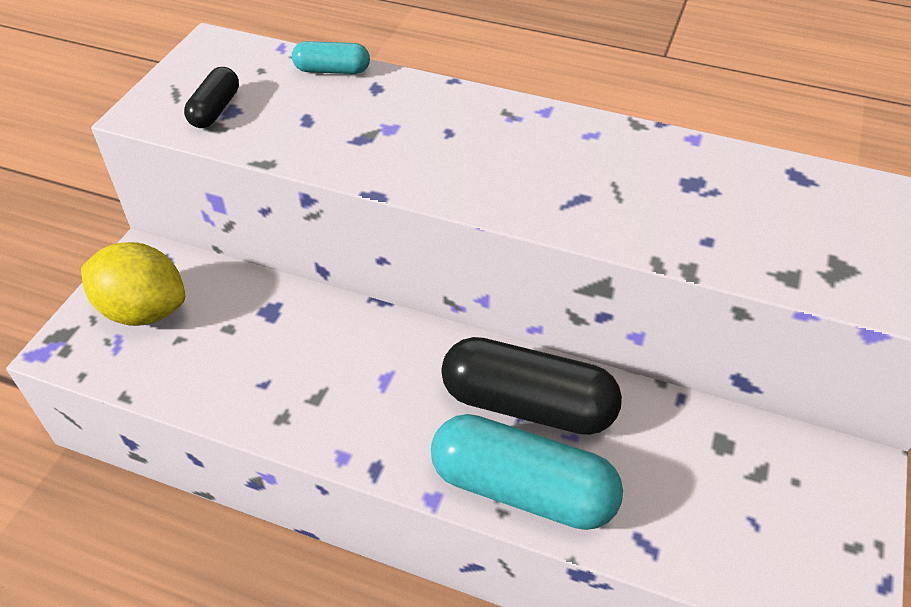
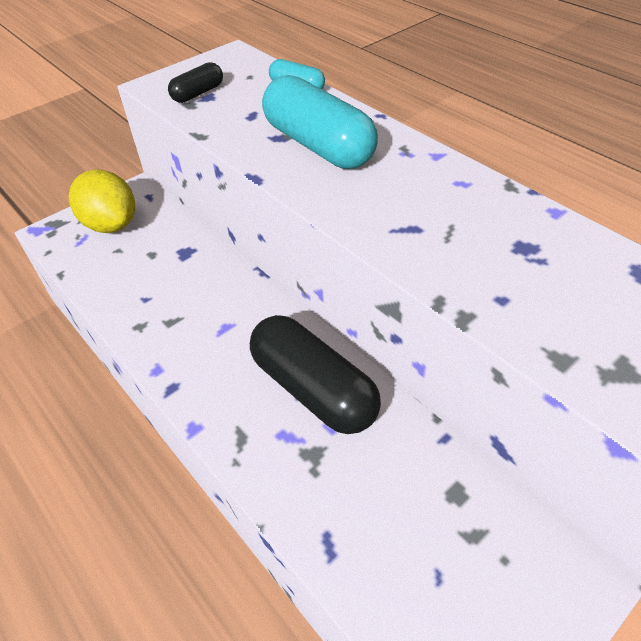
camera: 30 degrees right, 0 degrees up
(522, 489) = (263, 451): turquoise capsule -> turquoise capsule (318, 145)

